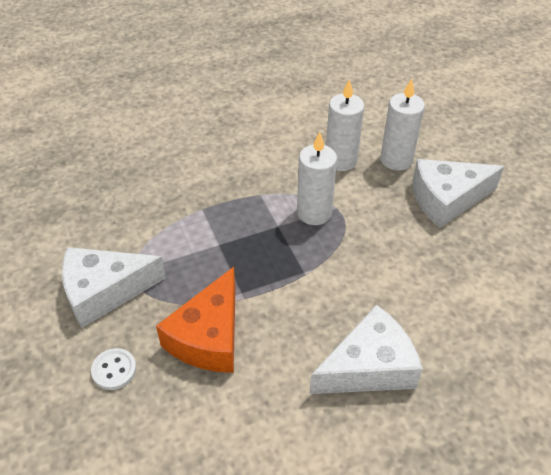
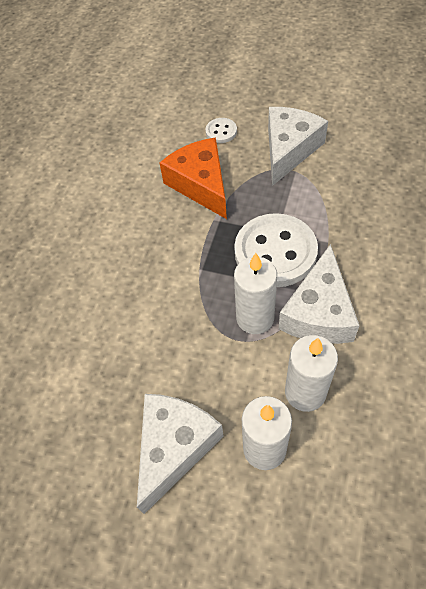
camera: 135 degrees right, 10 degrees up
(242, 234) = (275, 252): none -> white button
(369, 367) = (94, 254): white cheese -> white cheese (318, 312)

